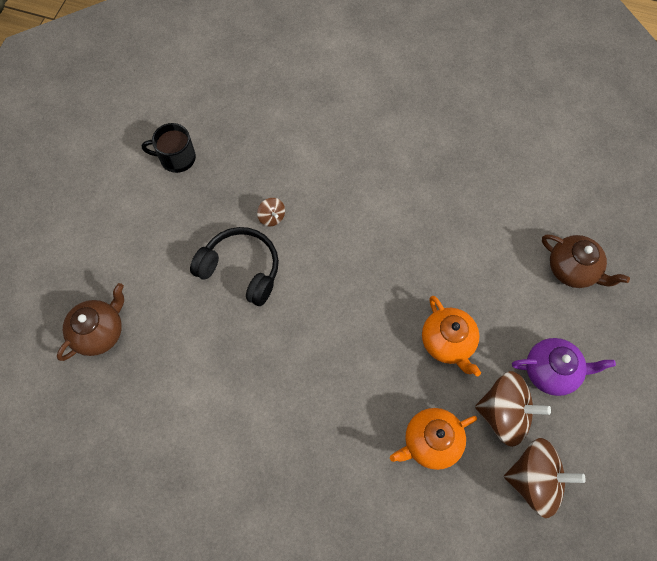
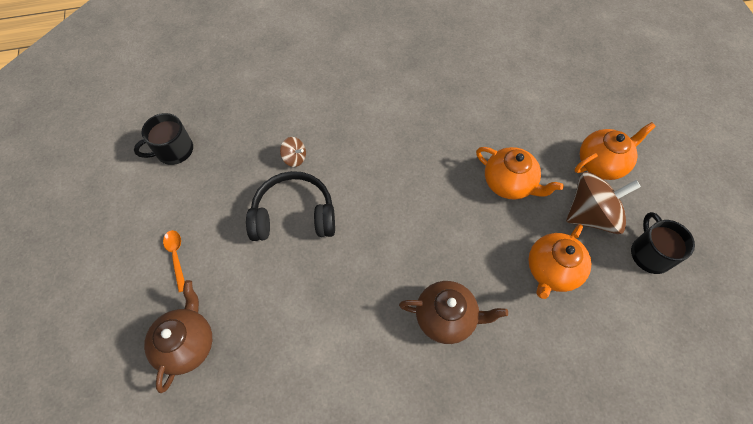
camera: 30 degrees left, 5 degrees down
(129, 255) = (176, 257): none -> orange spoon
(534, 480) = (650, 254): brown spinning top -> black mug
(551, 371) = (601, 163): purple teapot -> orange teapot
(572, 269) = (562, 82): brown teapot -> brown teapot (446, 317)

